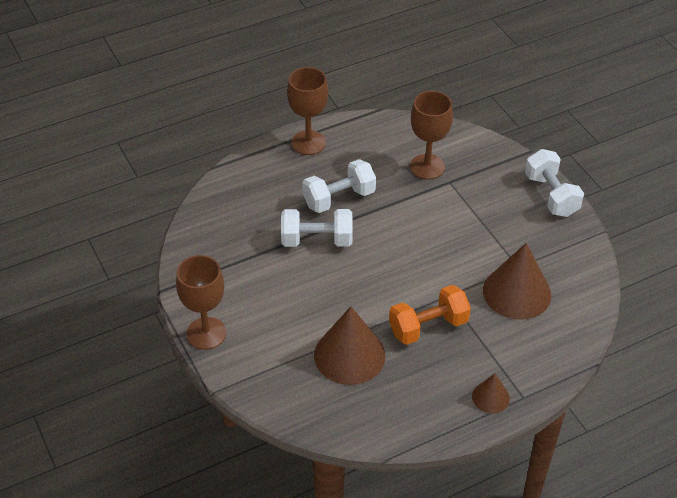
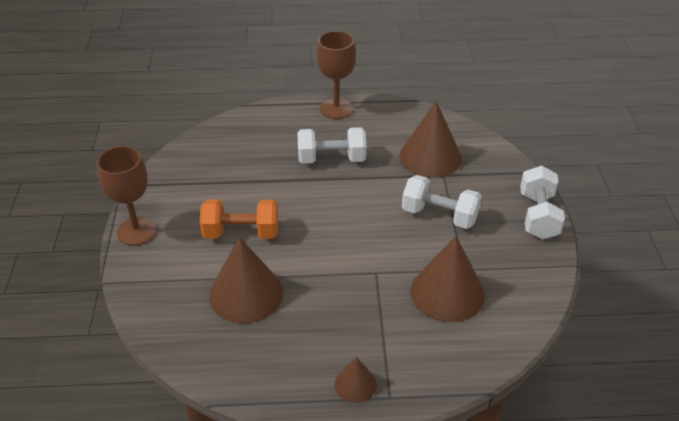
camera: 25 degrees right, 5 degrees down
(317, 240) = (287, 186): white dumbbell -> white dumbbell (439, 215)
(427, 167) = (430, 157): brown goblet -> brown cone
(428, 326) = (338, 294): orange dumbbell -> orange dumbbell (241, 233)

